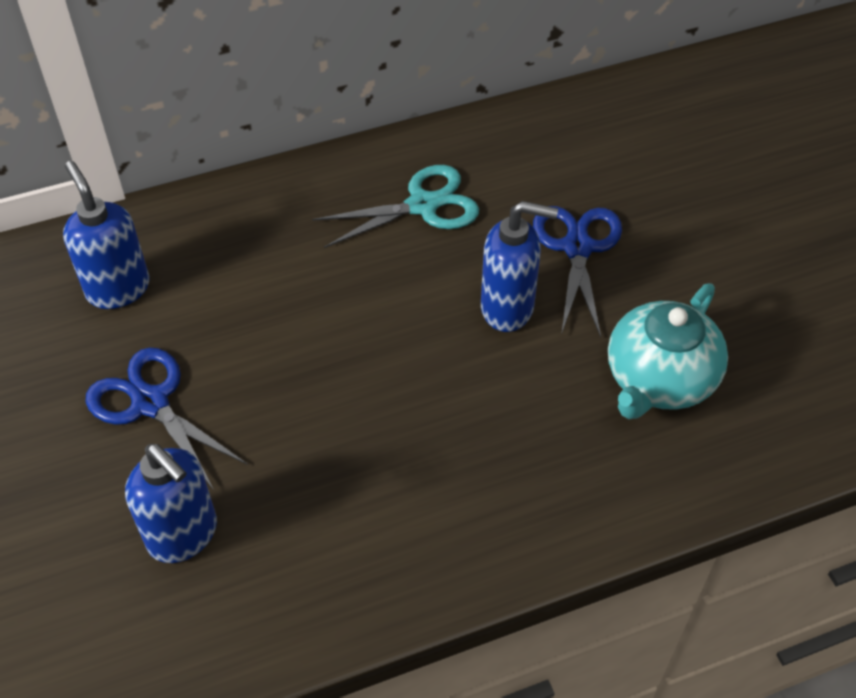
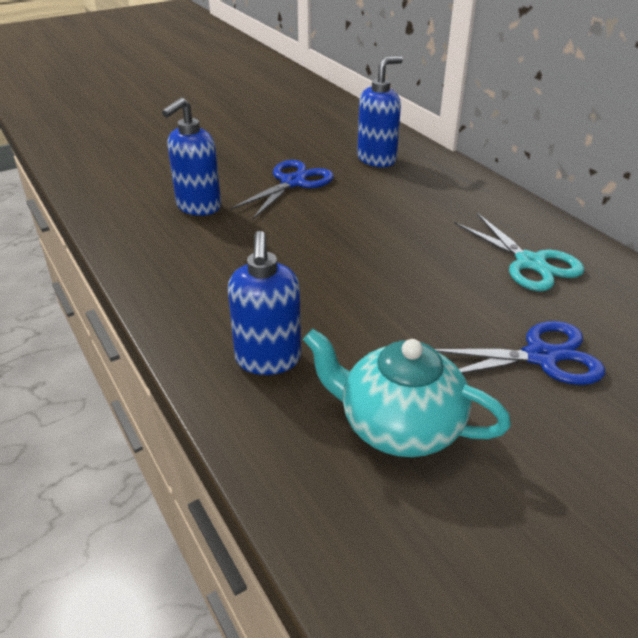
camera: 80 degrees right, 15 degrees down
(508, 308) = (441, 319): blue soap dispenser -> blue soap dispenser (268, 360)

